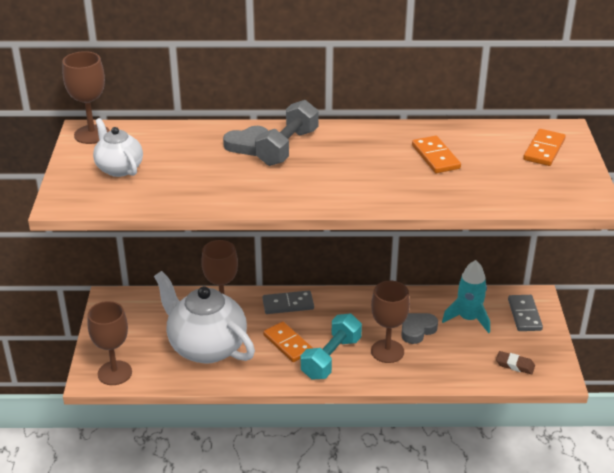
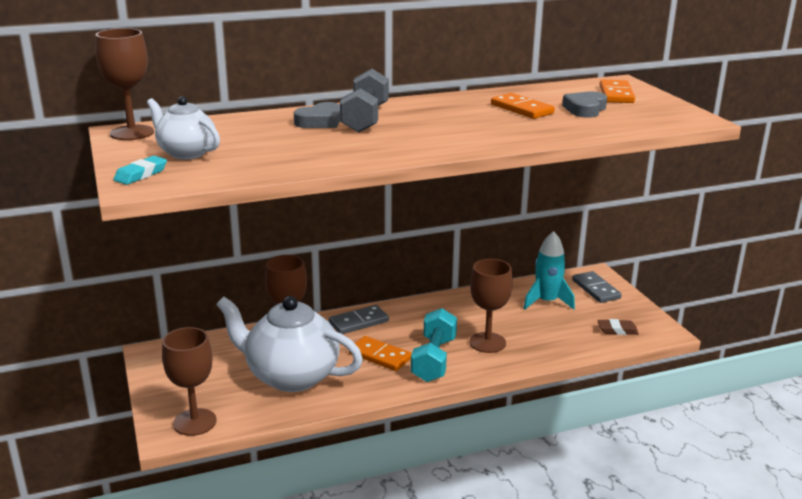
camera: 20 degrees left, 10 degrees down
(73, 189) = (141, 174): none -> turquoise eraser
(417, 330) = (504, 319): grey heart -> grey heart (585, 109)

